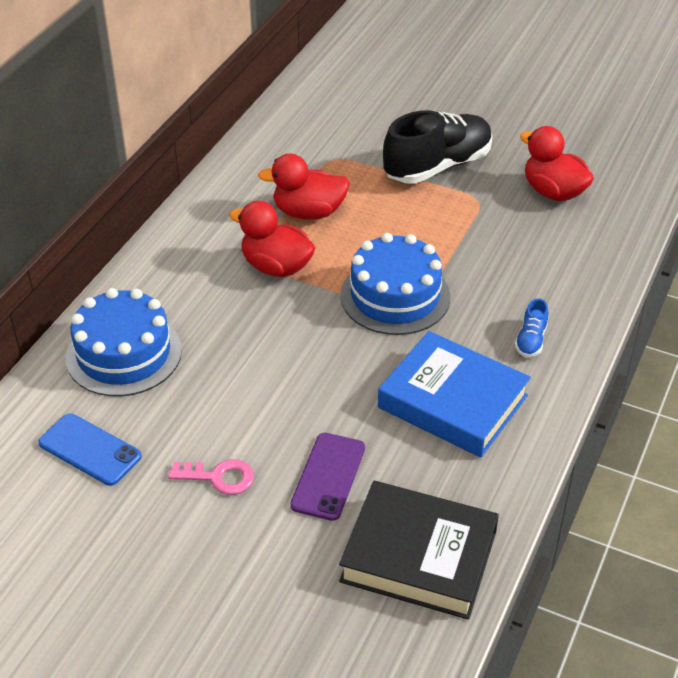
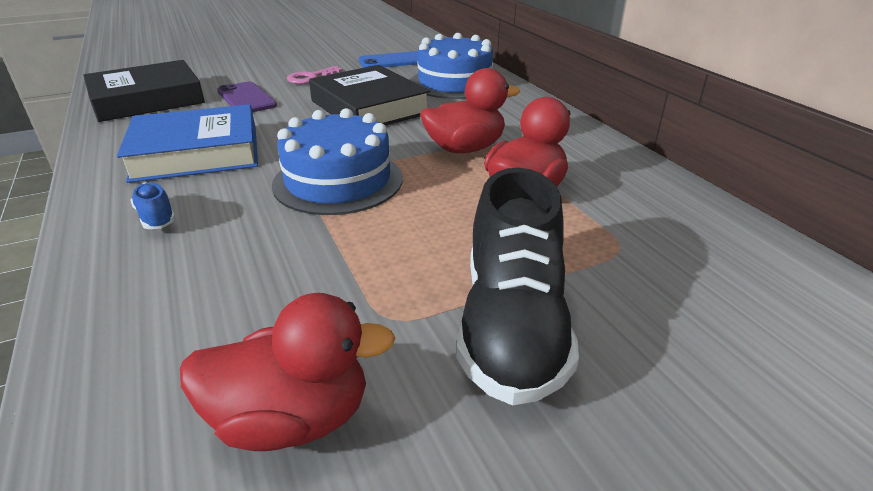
camera: 130 degrees right, 10 degrees down
(253, 370) = (369, 107): none -> black book

